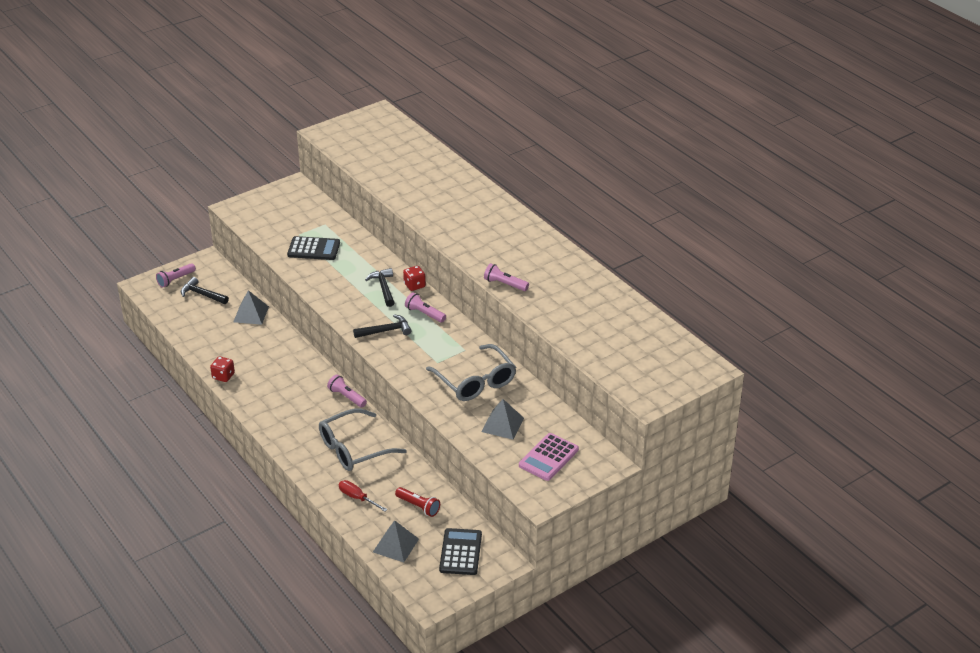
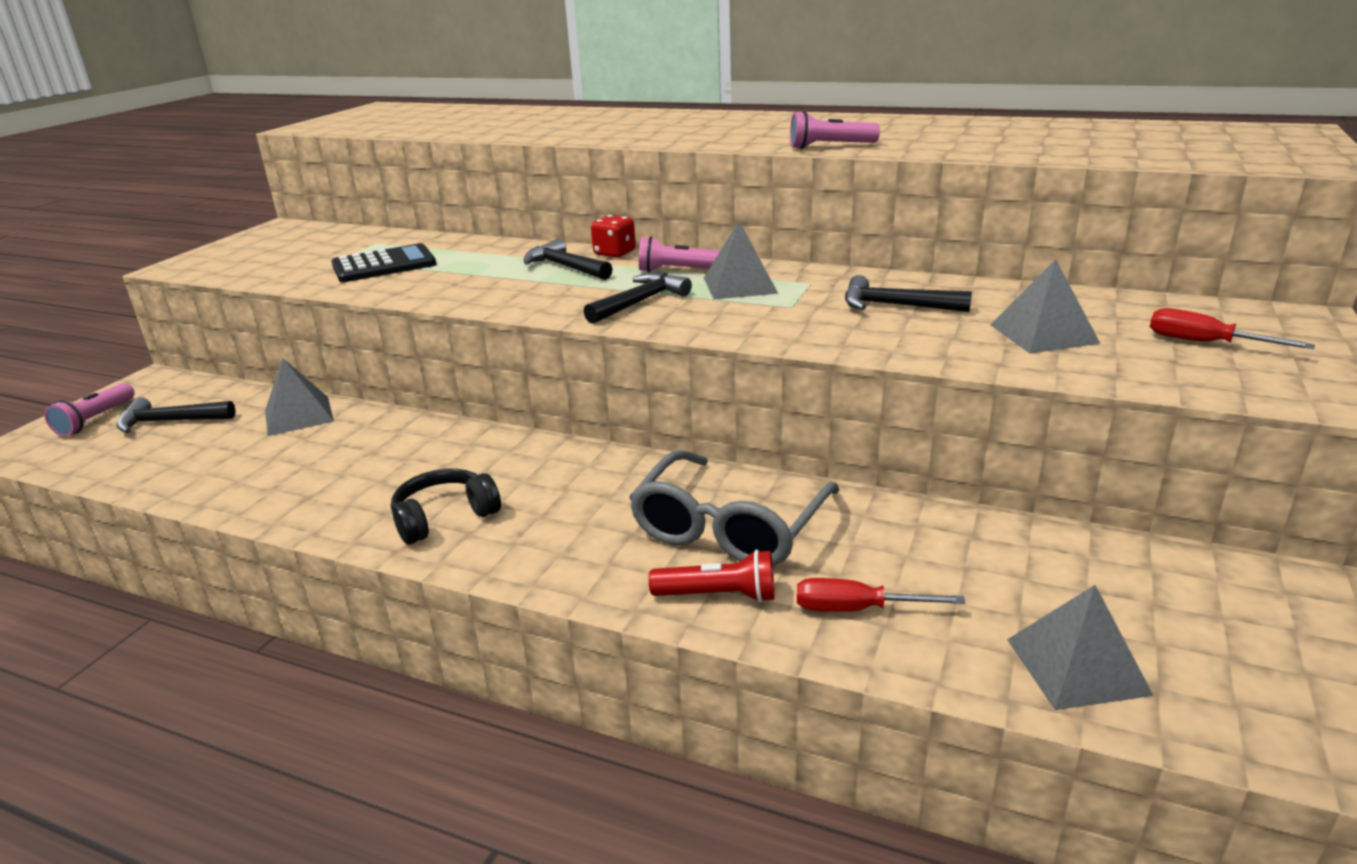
camera: 30 degrees left, 10 degrees down
(223, 376) = (309, 518): red dice -> none
(266, 398) = (444, 517): none -> black headphones
(347, 397) = (614, 457): pink flashlight -> none
(418, 506) = (997, 567): red flashlight -> red flashlight (718, 595)
(436, 337) = (739, 285): none -> grey pyramid
(460, 552) = (1213, 611): black calculator -> none
(475, 381) = (895, 306): grey glasses -> black hammer
(548, 457) = (1205, 343): pink calculator -> red screwdriver

